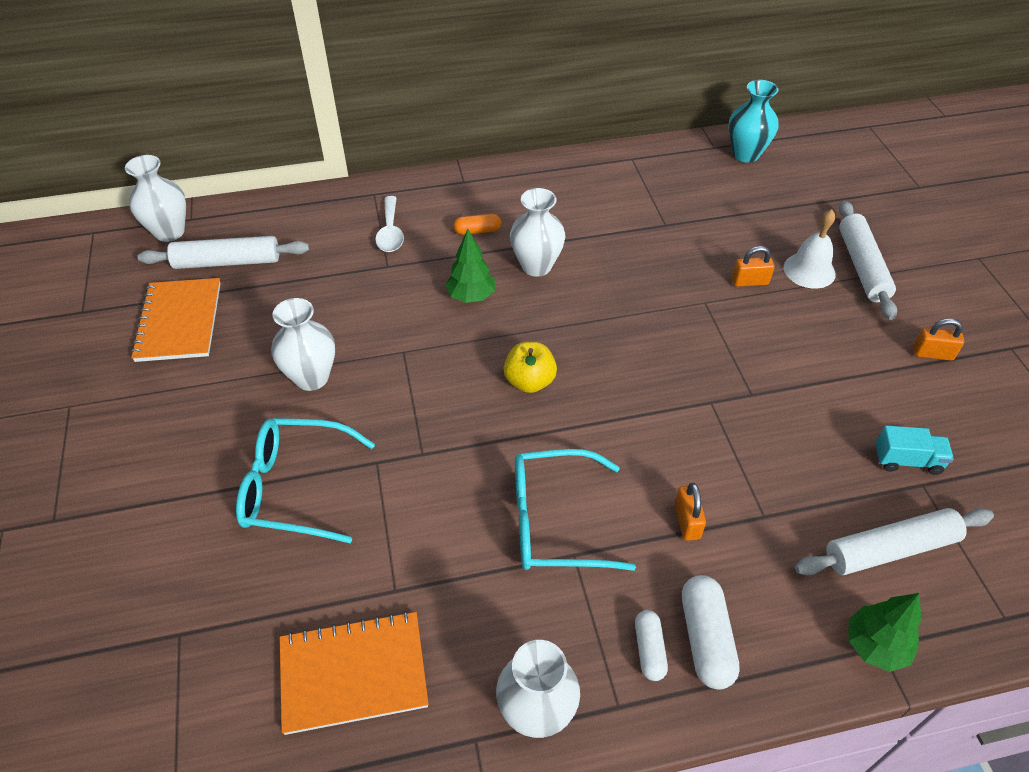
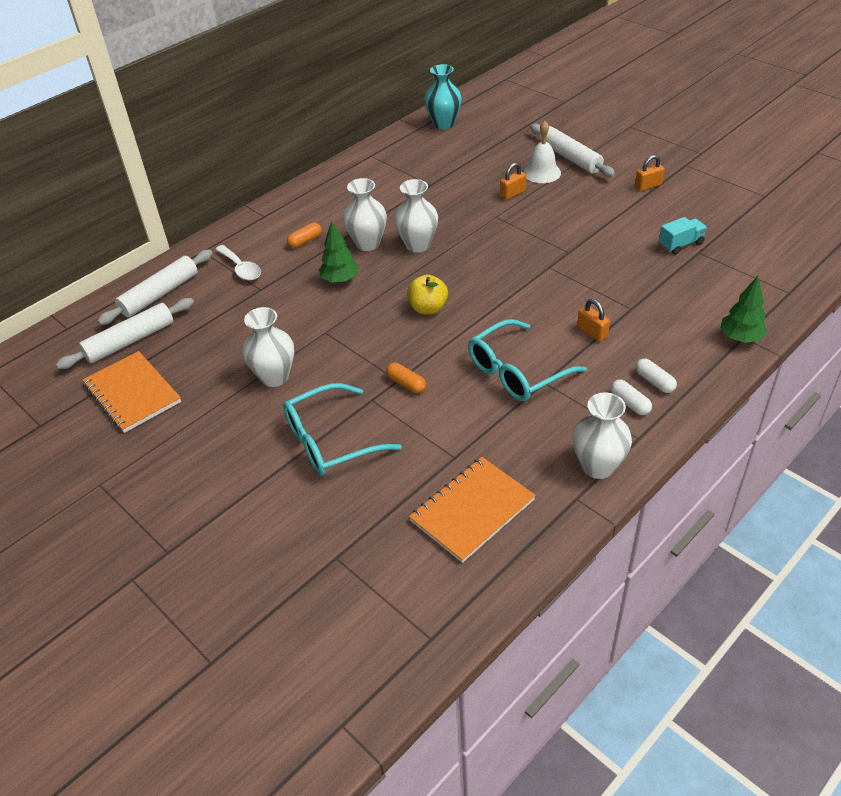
camera: 30 degrees left, 5 degrees down
(169, 232) = (58, 344): white vase -> white vase (417, 245)
(426, 464) = (406, 384): none -> orange capsule
(705, 639) = (654, 381): white capsule -> white capsule, size x0.62
(890, 549) = (709, 290): white rolling pin -> white rolling pin (160, 294)

